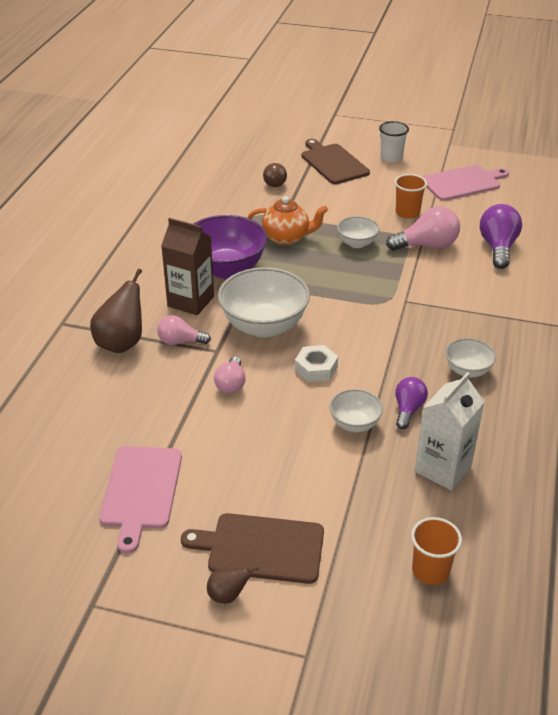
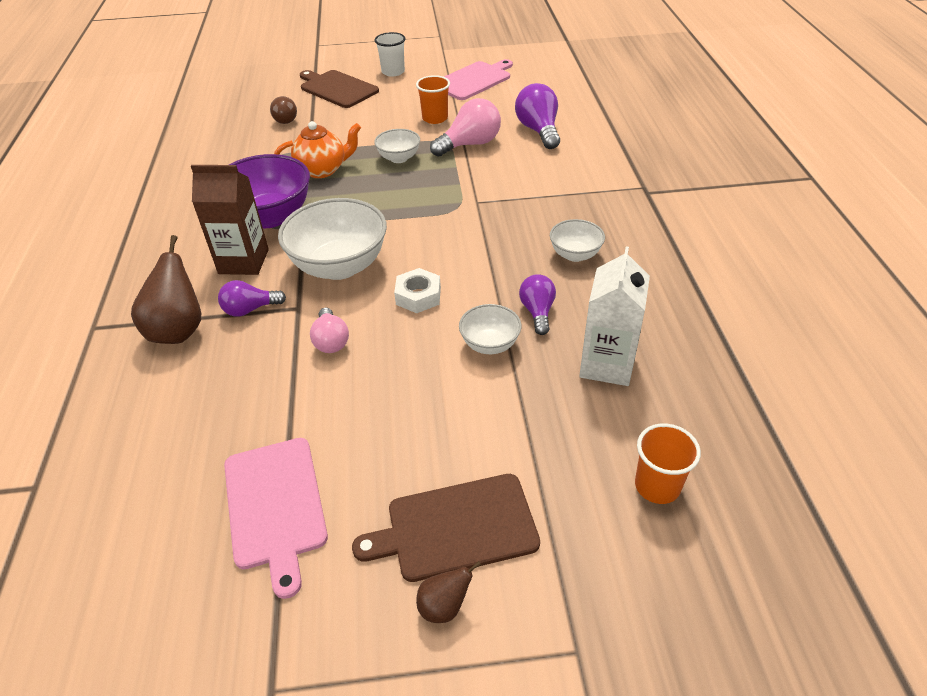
camera: 20 degrees left, 5 degrees up
(180, 342) = (250, 309): pink light bulb -> purple light bulb

